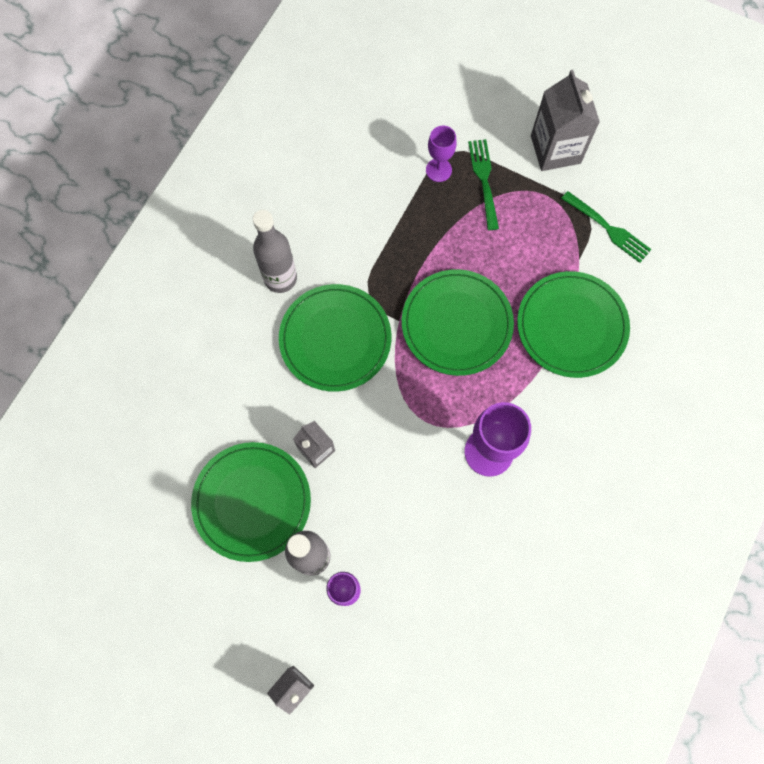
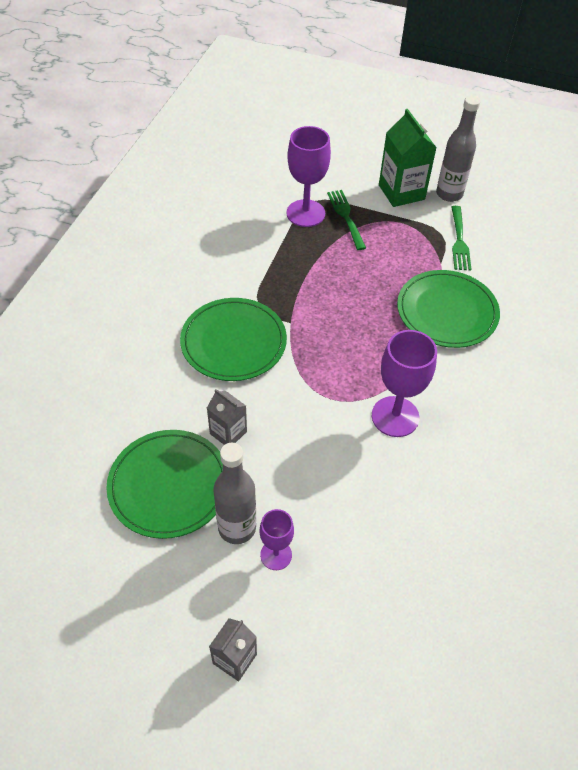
camera: 10 degrees left, 20 degrees down
(280, 278) = (176, 301): grey bottle -> grey bottle (449, 194)
(438, 170) = (305, 213): purple goblet -> purple goblet, size x1.70
(457, 324) = (344, 320): green plate -> none
(555, 149) = (401, 192): grey carton -> green carton
(607, 228) = (459, 240): green fork -> green fork turned 60 degrees clockwise

